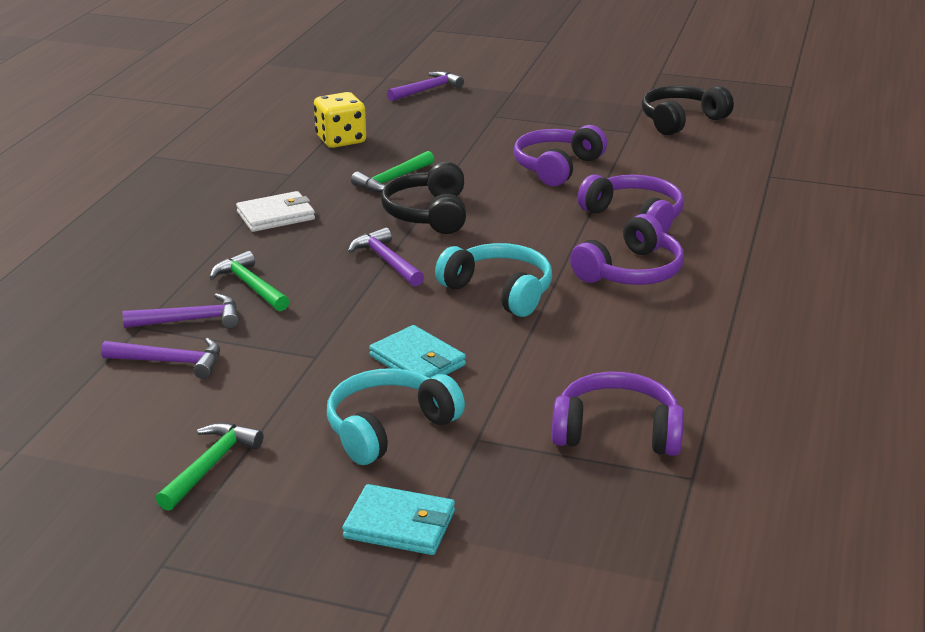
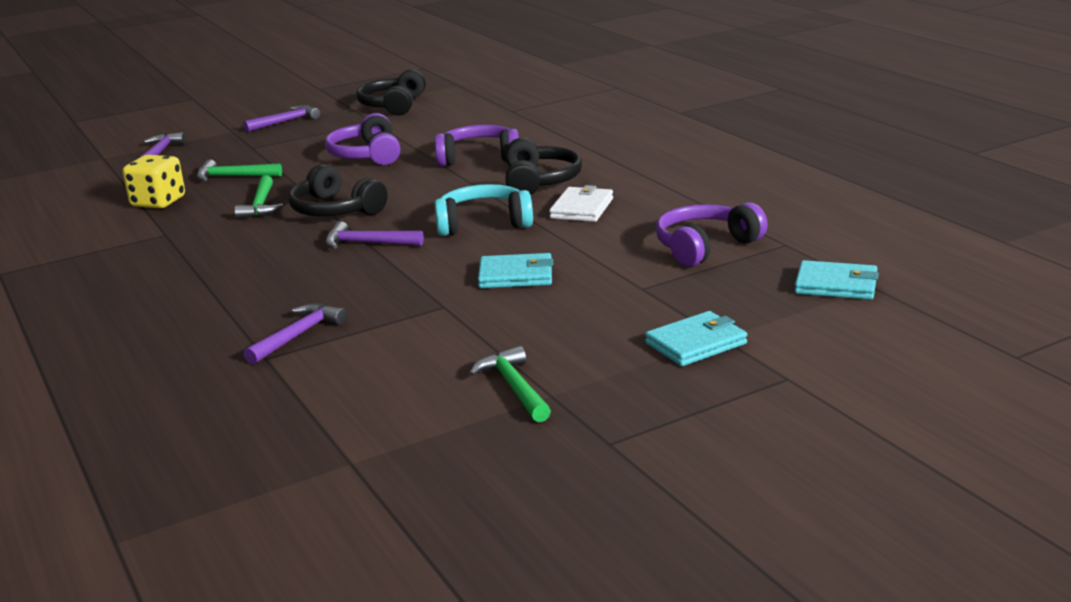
camera: 45 degrees left, 5 degrees down
(171, 362) = (343, 361): purple hammer -> purple hammer (286, 122)
(250, 286) = (296, 299): green hammer -> green hammer (233, 177)
(276, 216) = (215, 258): white wallet -> white wallet (582, 208)
(388, 428) = (579, 311): turquoise headphones -> none
(631, 272) = (540, 181): purple headphones -> black headphones
(637, 555) = (836, 285): none -> turquoise wallet

